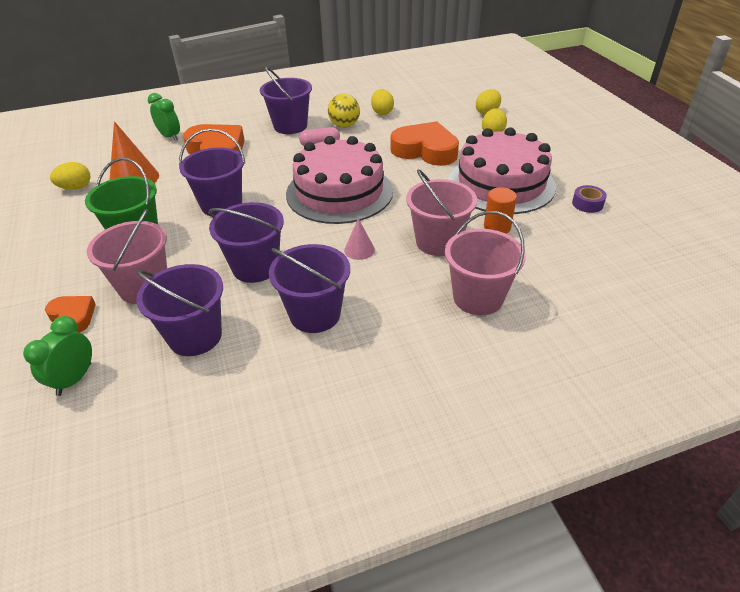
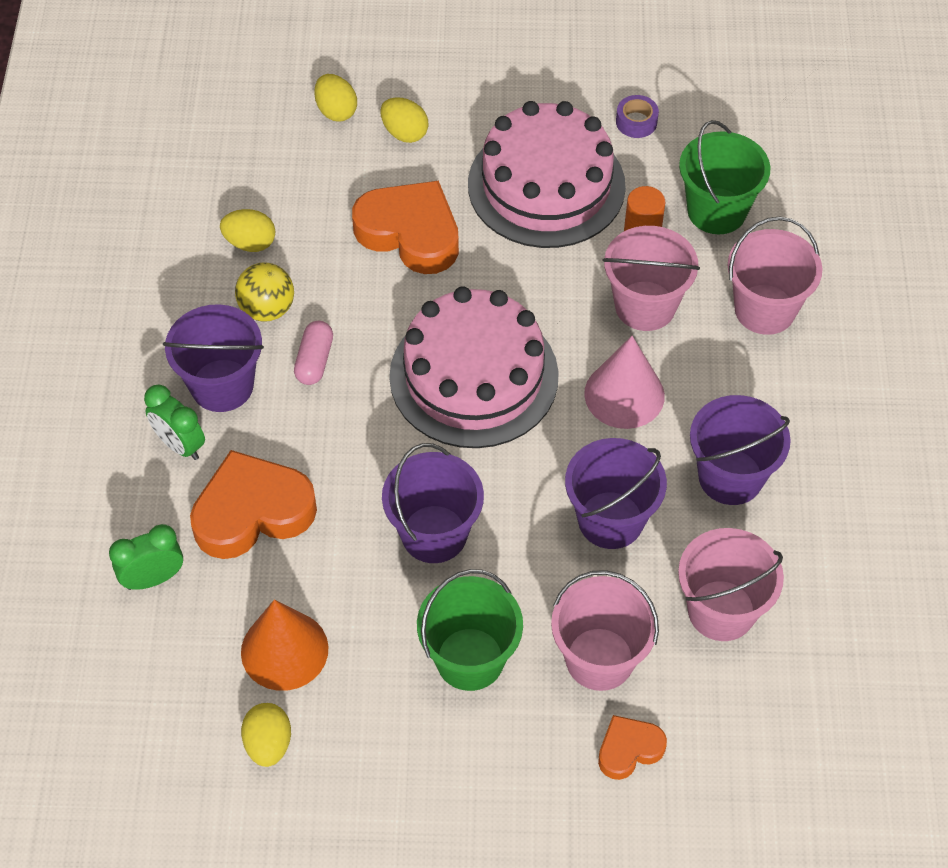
camera: 70 degrees left, 15 degrees up
(74, 379) = (749, 748): green clock -> green clock (180, 445)
(195, 336) = (721, 610): purple bucket -> pink bucket
(359, 250) = (624, 394): pink cone -> pink cone, size x1.88
(425, 150) = (410, 233): orange heart -> orange heart turned 75 degrees clockwise
(547, 254) = (716, 211): none -> green bucket

